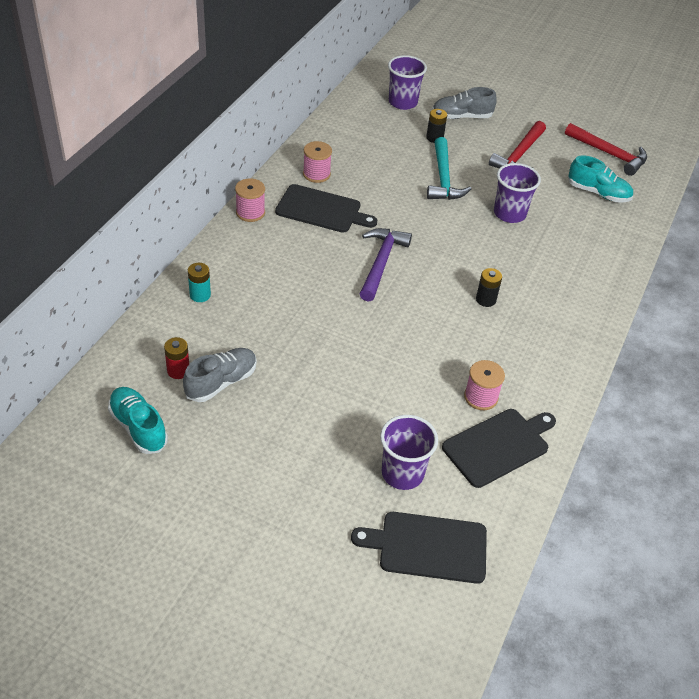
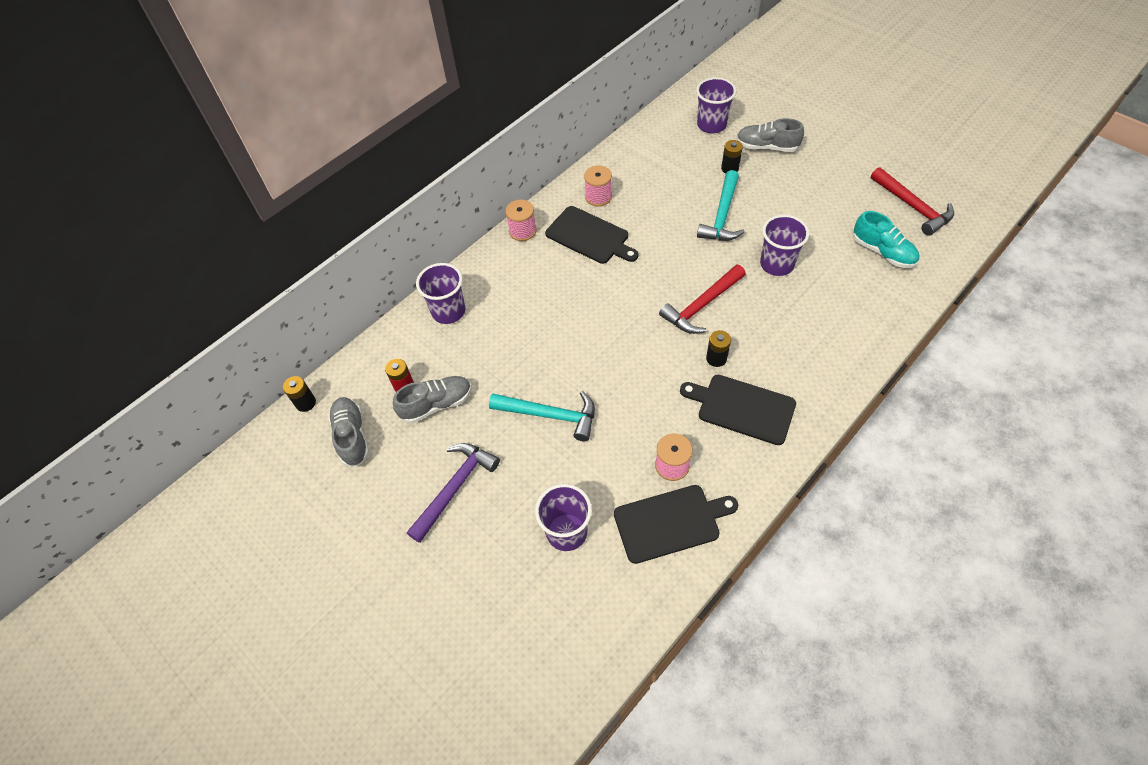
camera: 25 degrees right, 10 degrees up
(71, 404) = (305, 403): none -> black battery
(138, 427) = (352, 436): turquoise shoe -> grey shoe
(200, 295) = (448, 311): turquoise battery -> purple cup
(344, 373) = (550, 415): none -> turquoise hammer
(381, 263) = (626, 302): purple hammer -> purple hammer (454, 488)
(428, 547) = (563, 615): black cutting board -> black cutting board (742, 408)
(519, 155) = (812, 198): red hammer -> red hammer (702, 305)

